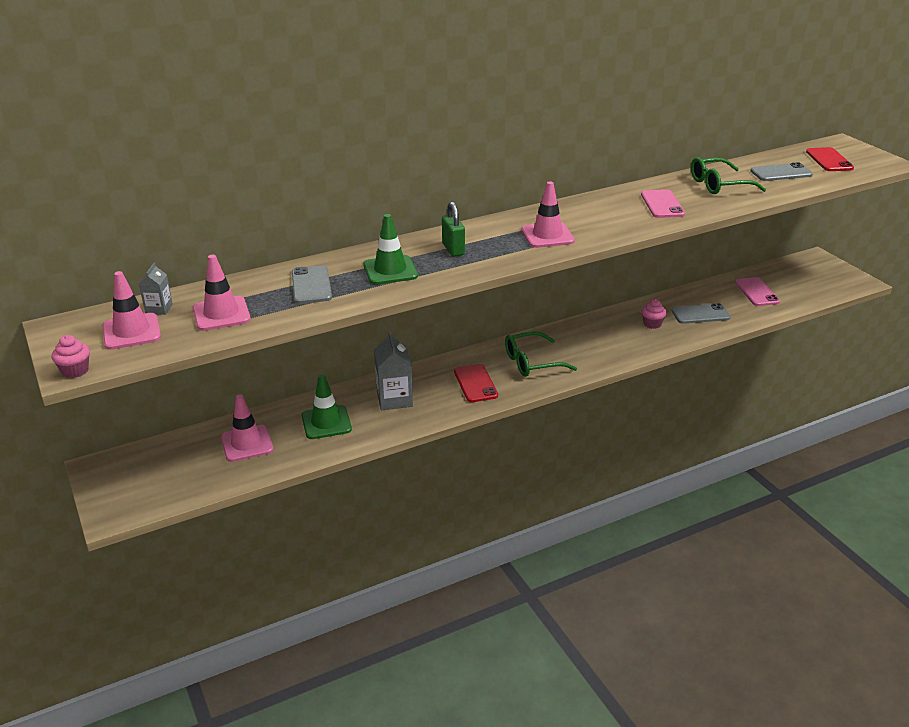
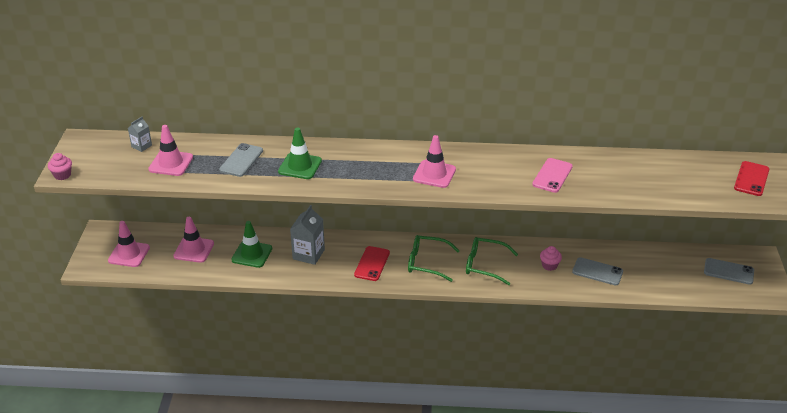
camera: 30 degrees right, 5 degrees up
(131, 332) = (113, 158): pink traffic cone -> pink traffic cone (129, 254)
(453, 249) = (358, 163): green padlock -> none
(718, 185) = (621, 172): green glasses -> green glasses (484, 265)
(756, 292) = (667, 269): pink phone -> none
(781, 173) = (690, 178): grey phone -> grey phone (728, 271)

